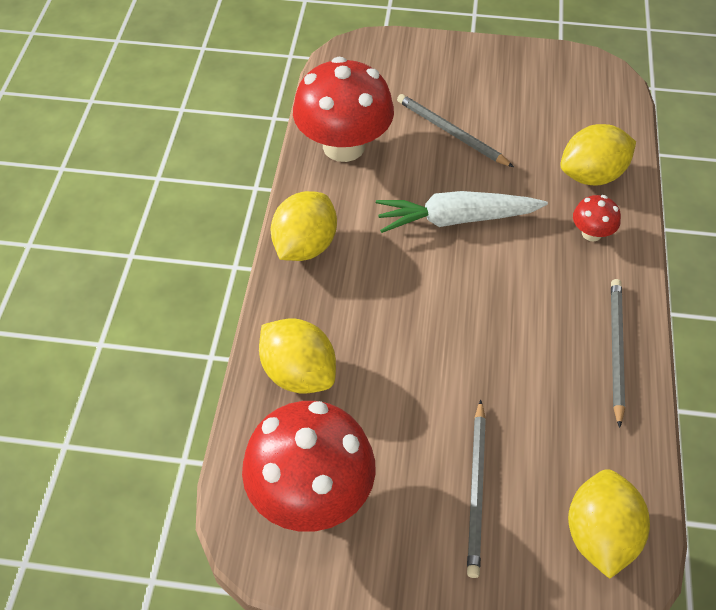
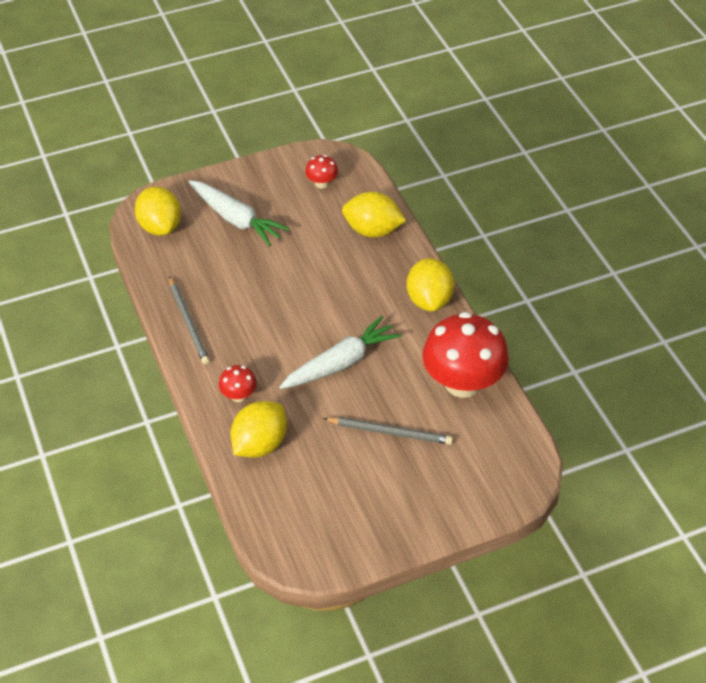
camera: 150 degrees right, 5 degrees down
(311, 494) = (321, 183): red mushroom -> red mushroom, size x0.44
(476, 490) = (236, 219): grey pencil -> white carrot

